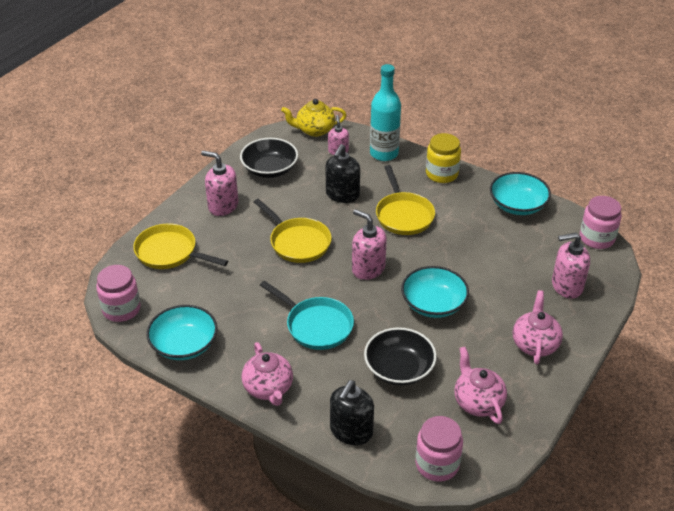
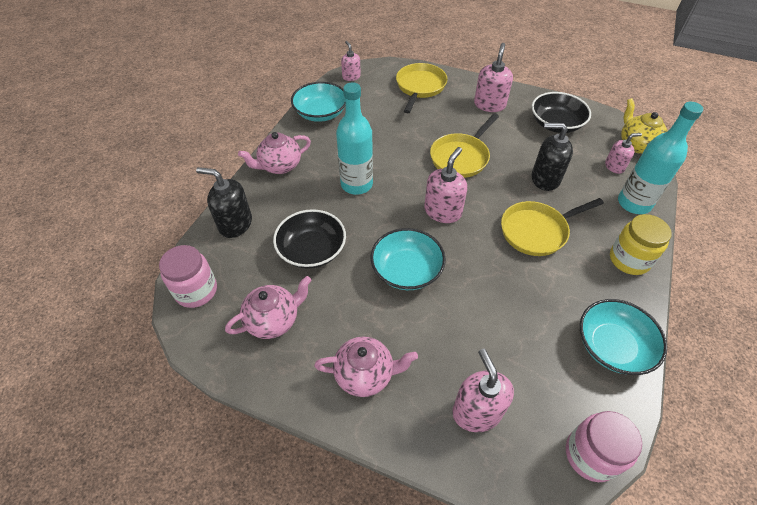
camera: 80 degrees right, 10 degrees up
(121, 309) = (351, 77): pink jar -> pink soap dispenser
(316, 325) = (356, 184): turquoise pan -> turquoise bottle

